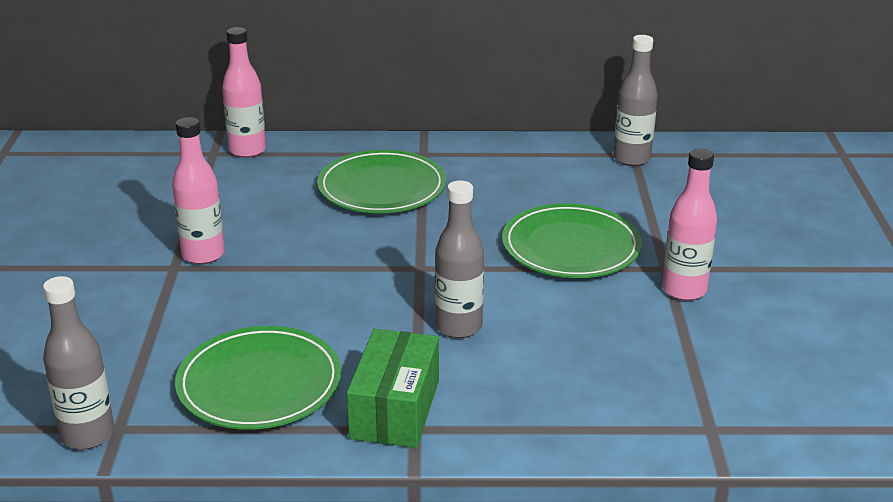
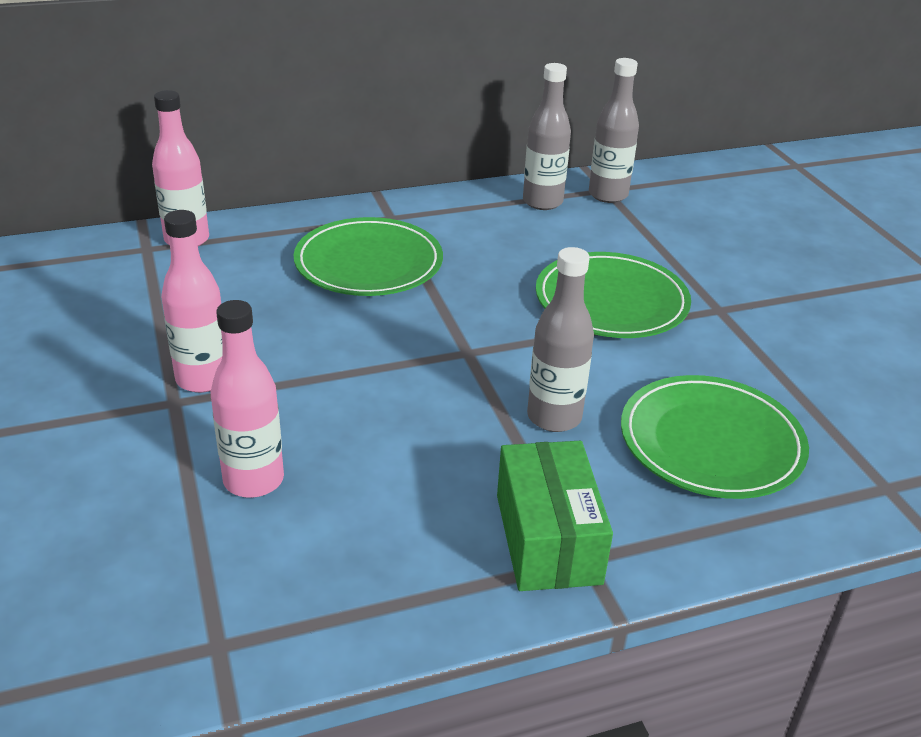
camera: 20 degrees left, 5 degrees up
(88, 435) = (180, 666): grey bottle -> grey bottle (542, 202)
(259, 383) = (367, 539): green plate -> green plate (711, 442)
(684, 290) = (753, 331): pink bottle -> pink bottle (253, 480)

